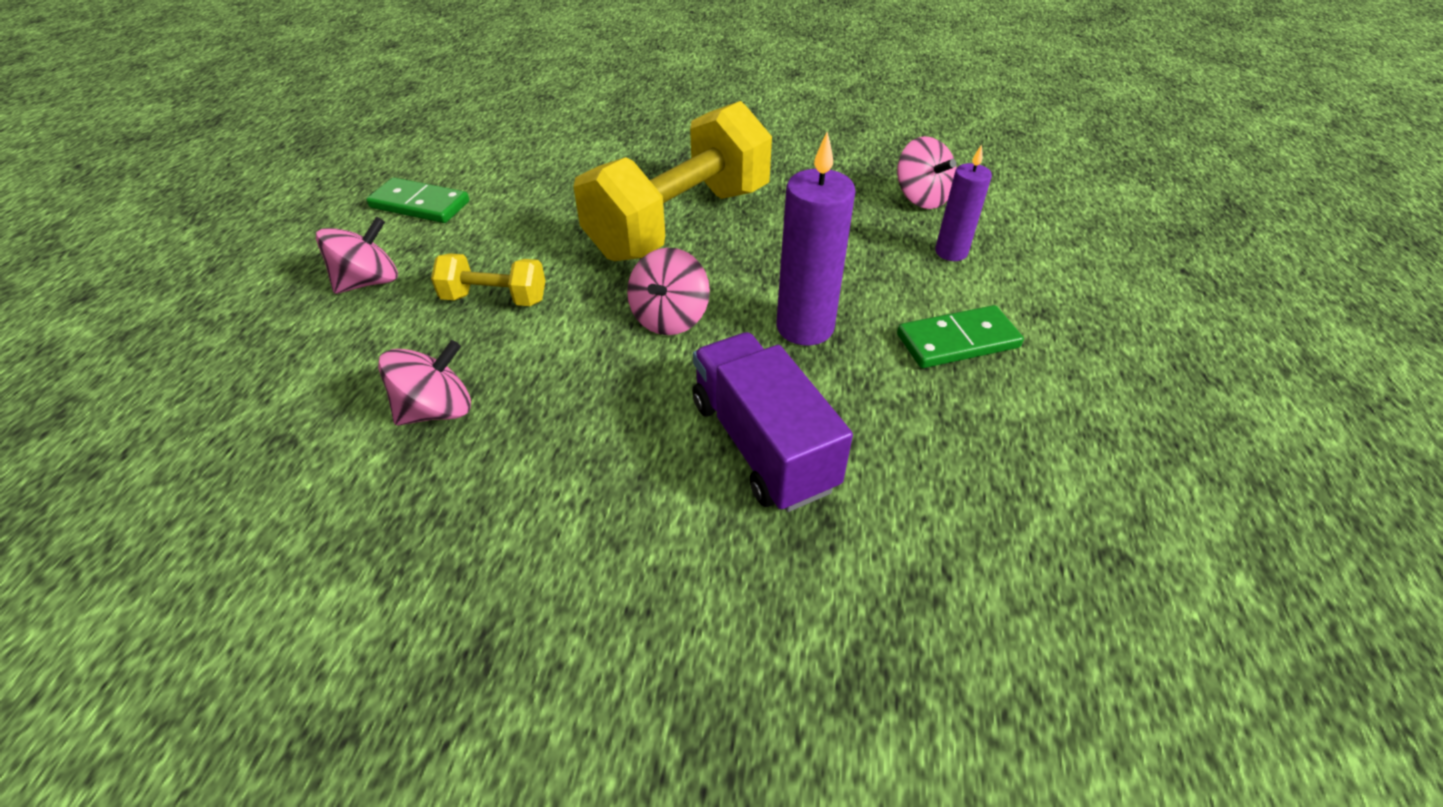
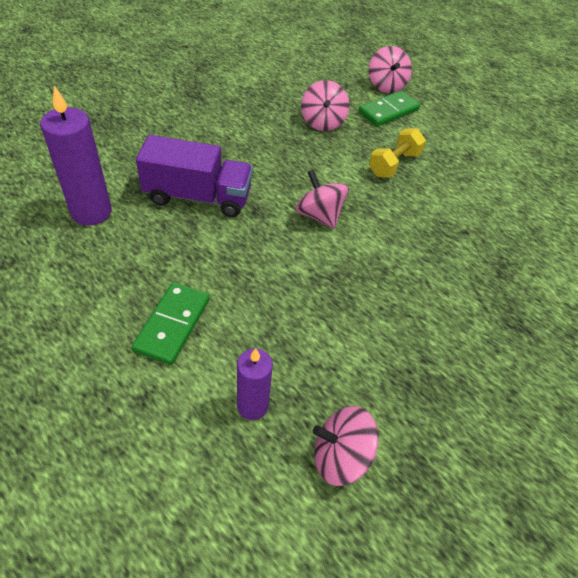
camera: 120 degrees right, 5 degrees up
(369, 282) = (444, 133): pink spinning top -> pink spinning top (386, 85)
(420, 205) = (521, 172): green domino -> green domino (388, 111)
(680, 222) = (418, 272): yellow dumbbell -> none
(805, 327) = (257, 263): purple candle -> purple candle (91, 212)

